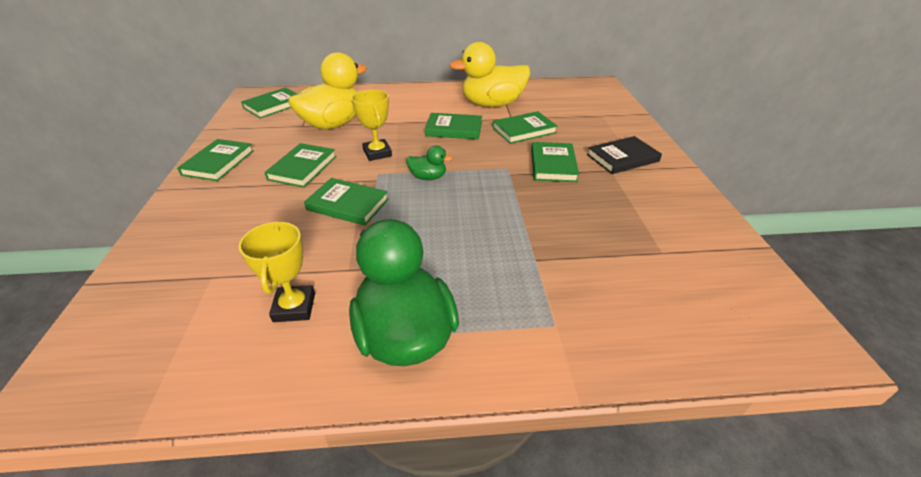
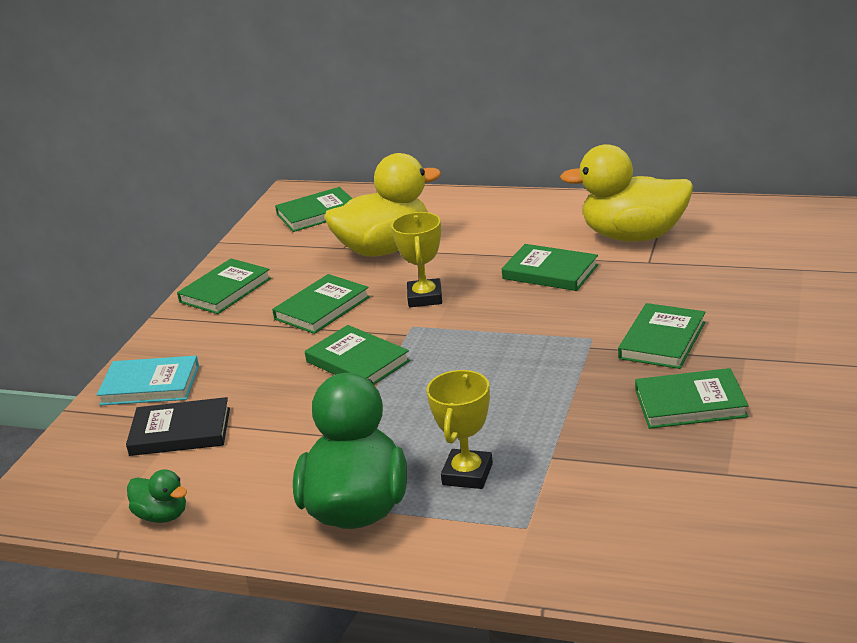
camera: 25 degrees right, 10 degrees down
(170, 248) = (150, 385): none -> turquoise book
(294, 307) = (256, 463): yellow trophy -> yellow trophy (467, 474)
(428, 177) = (475, 338): green duck -> green duck (162, 515)
(524, 130) = (655, 283): green book -> green book (690, 403)
(622, 158) = (779, 342): black book -> black book (180, 432)

